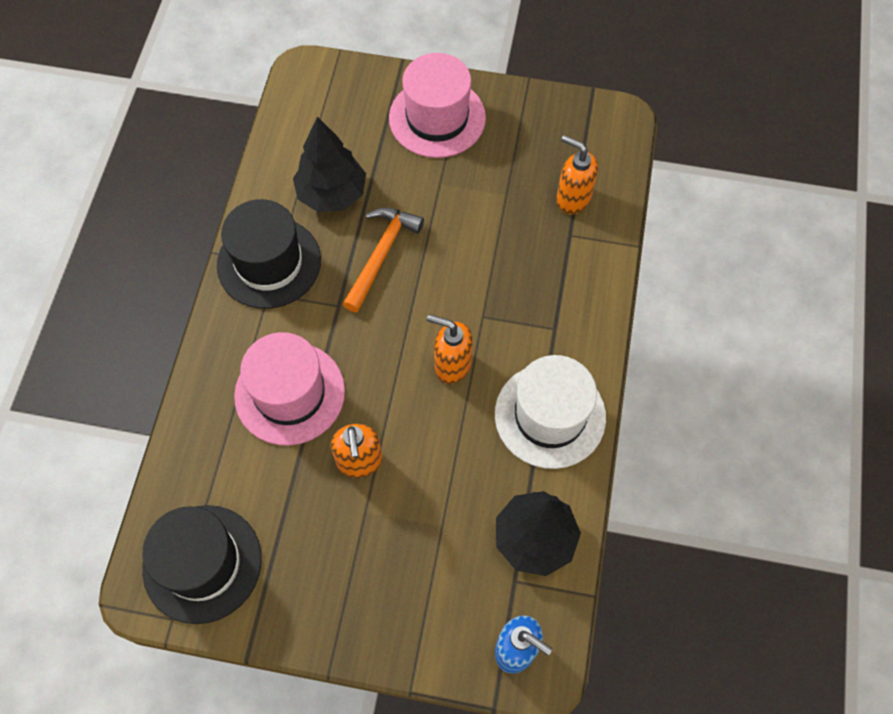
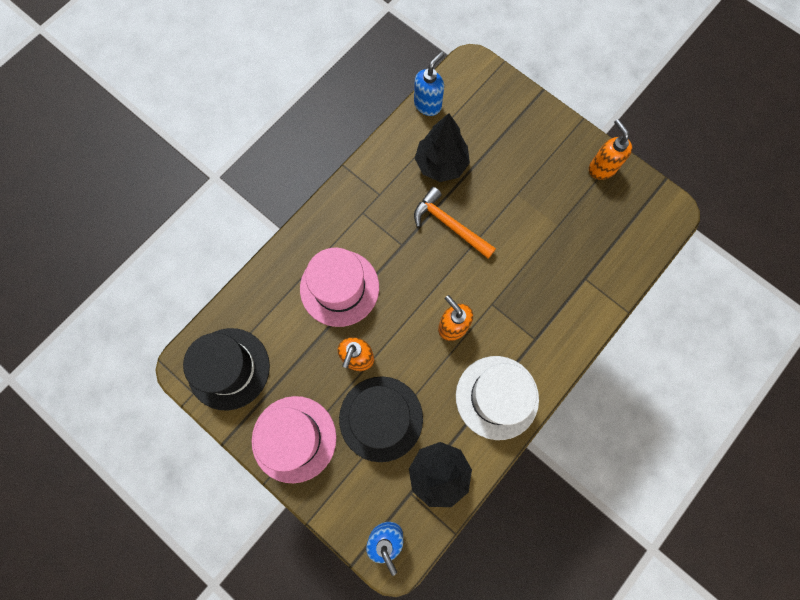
camera: 30 degrees right, 10 degrees up
(269, 262) = (374, 191): black hat -> black hat (381, 418)
(277, 137) = (428, 105): none -> blue soap dispenser
(381, 255) = (449, 224): orange hammer -> orange hammer turned 105 degrees counterclockwise
(437, 118) = (542, 145): pink hat -> pink hat (294, 439)
(572, 199) = (602, 253): orange soap dispenser -> orange soap dispenser (601, 168)

